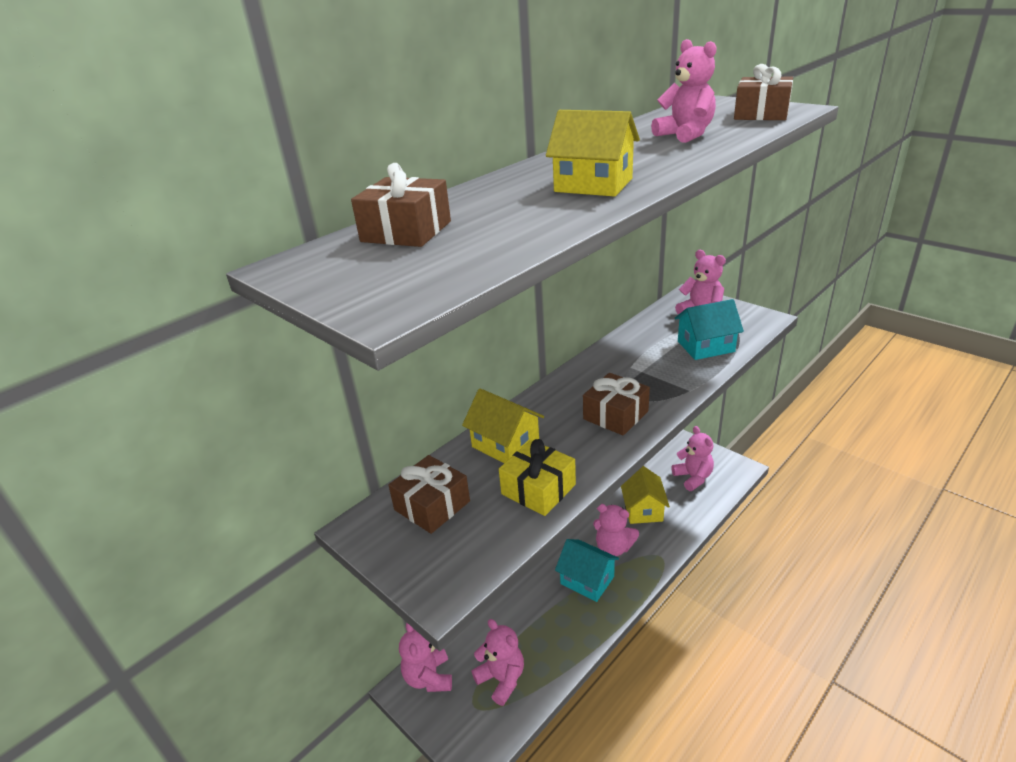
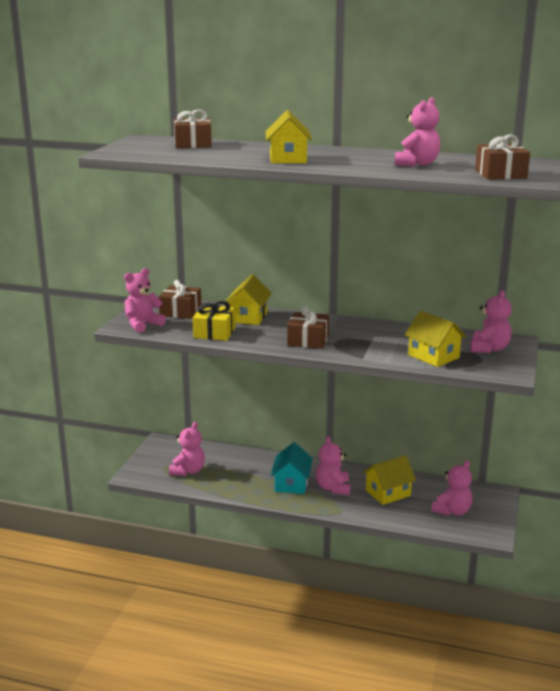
camera: 60 degrees right, 10 degrees down
(428, 677) = (173, 447): pink teddy bear -> pink teddy bear (143, 325)
(705, 346) = (433, 356): turquoise house -> yellow house

